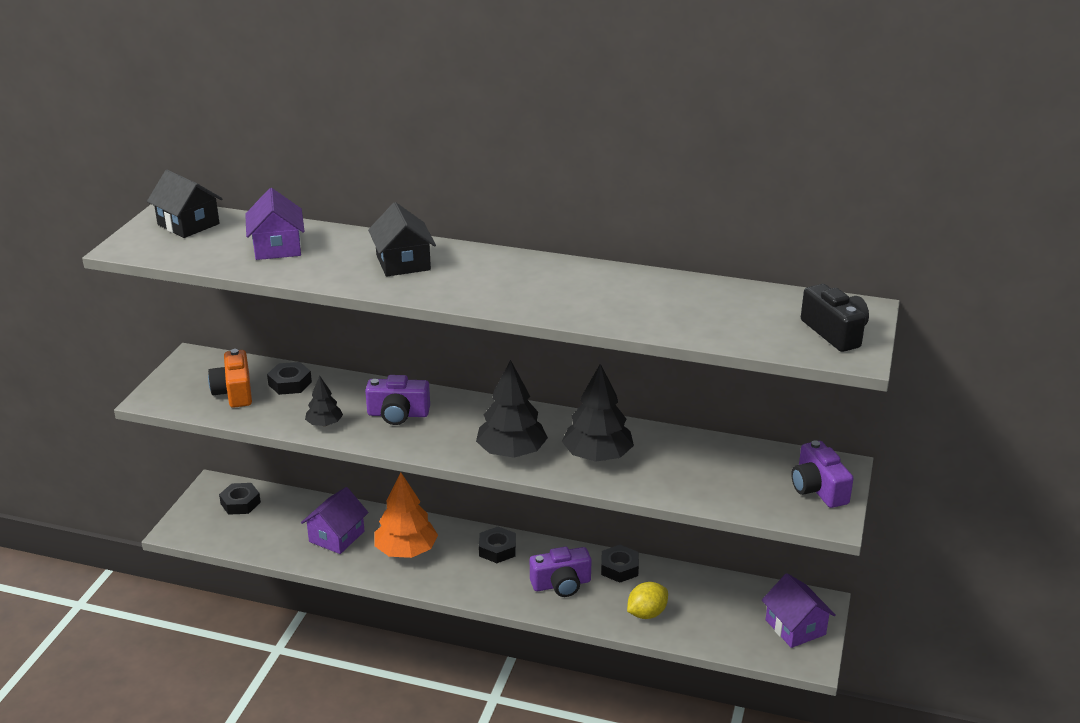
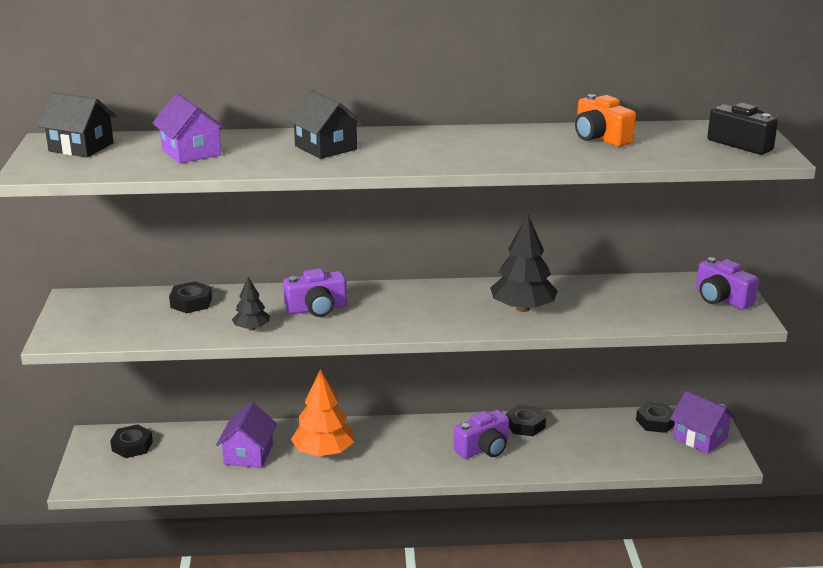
camera: 20 degrees left, 5 degrees down
(234, 392) = (140, 319): orange camera -> orange camera (600, 138)
(497, 549) = (407, 433): black nut -> black nut (656, 422)
(511, 452) = (445, 319): black tree -> none
(646, 613) = (572, 455): yellow lemon -> none

